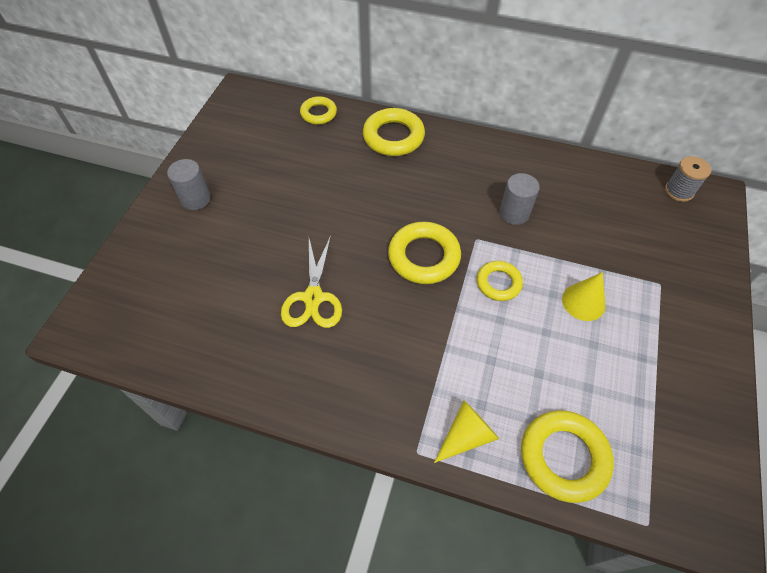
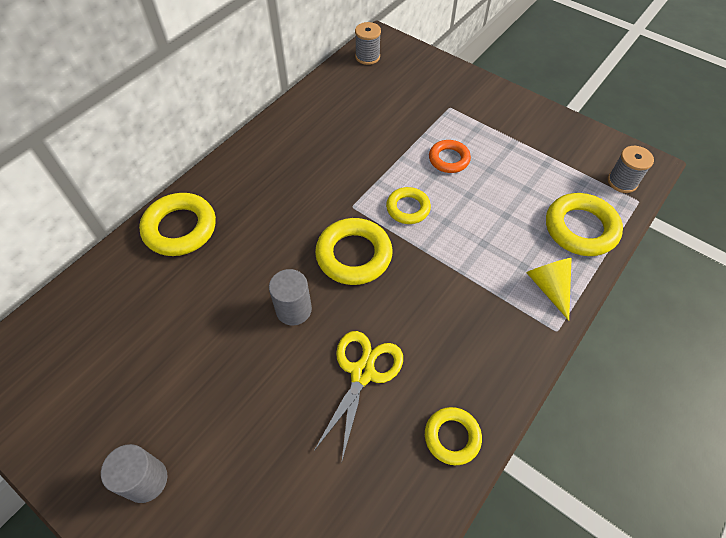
camera: 70 degrees left, 0 degrees up
(313, 298) = (362, 373): yellow scissors -> yellow scissors turned 90 degrees counterclockwise
(318, 113) = (91, 291): yellow ring -> yellow ring (452, 437)
(514, 213) = (336, 167): grey cylinder -> grey cylinder (293, 309)
(583, 302) = (449, 159): yellow cone -> orange ring
(668, 499) = (622, 182): none -> grey spool

